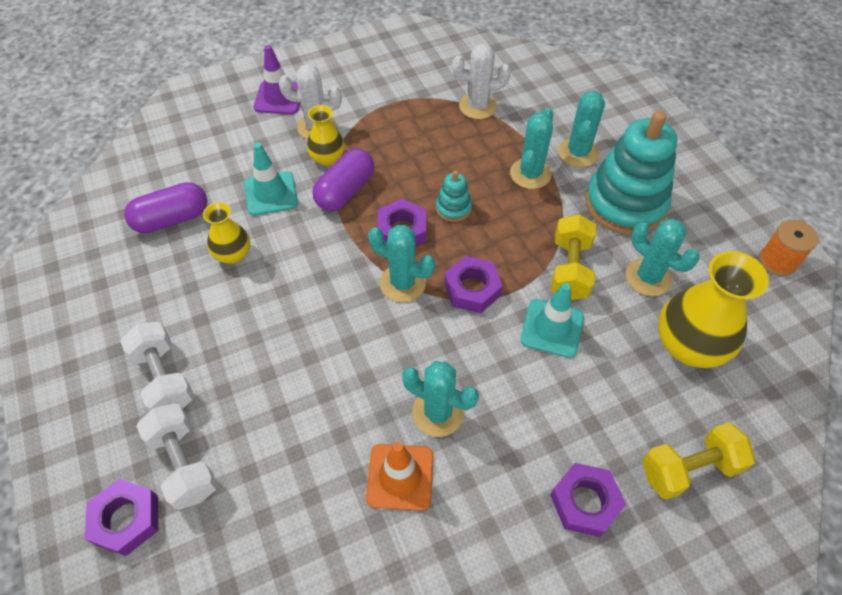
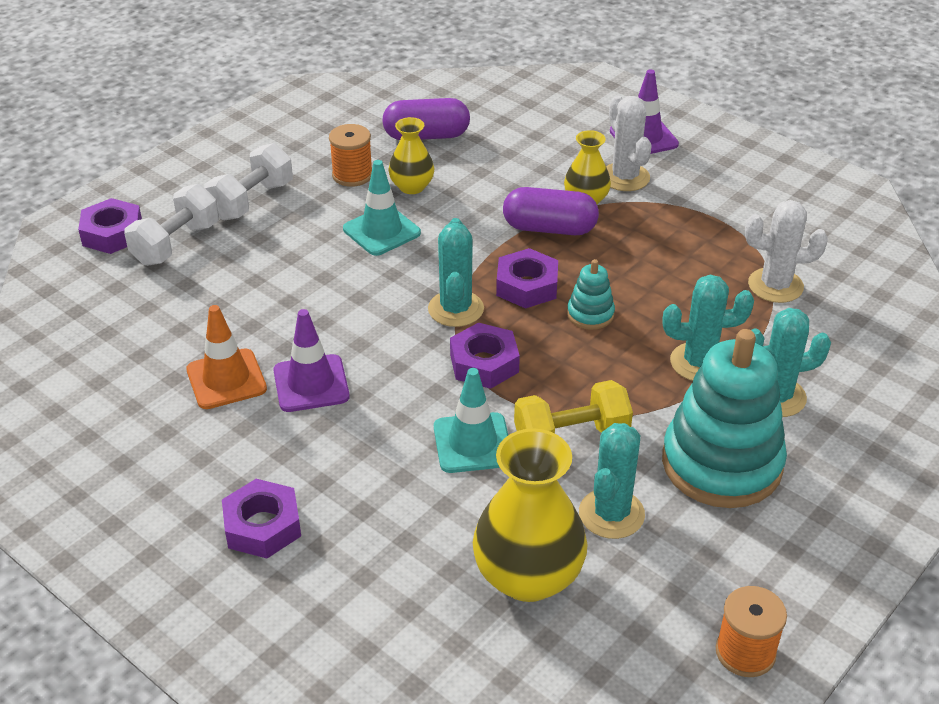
camera: 65 degrees right, 15 degrees down
(172, 219) = (426, 136): purple capsule -> purple capsule turned 45 degrees counterclockwise
(186, 289) = (352, 175): none -> orange spool
(271, 193) = (505, 181): turquoise traffic cone -> turquoise traffic cone (381, 231)
(438, 412) = (311, 384): turquoise cactus -> purple traffic cone
(478, 106) = (775, 285): white cactus -> white cactus turned 60 degrees counterclockwise
(689, 469) = (348, 610): yellow dumbbell -> none

